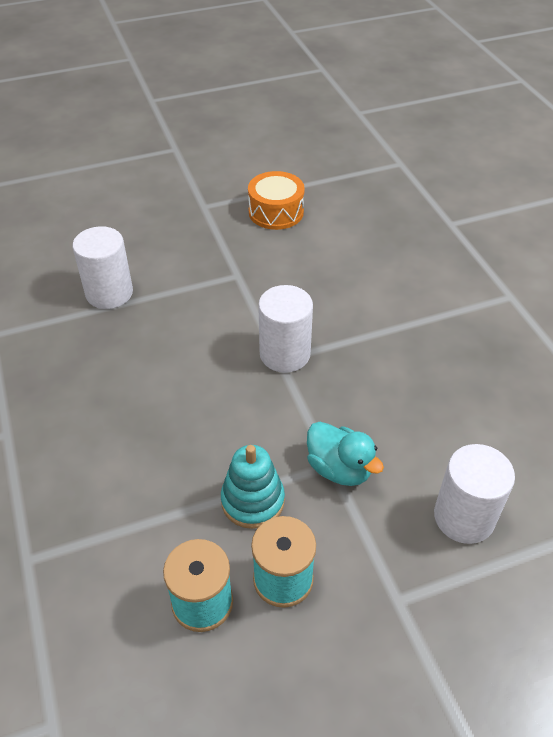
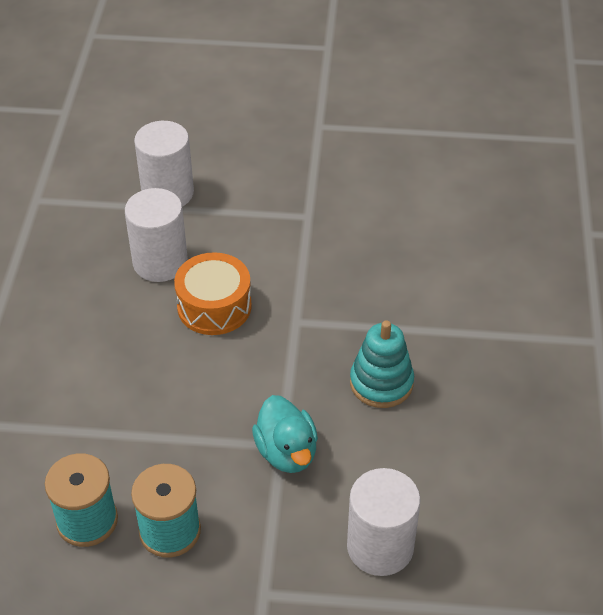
camera: 25 degrees right, 0 degrees up
(252, 501) = (185, 449): turquoise stacking toy -> turquoise stacking toy (381, 383)
(276, 212) = (393, 156): orange drum -> orange drum (214, 306)
(285, 354) = (305, 318): white cylinder -> white cylinder (160, 262)

